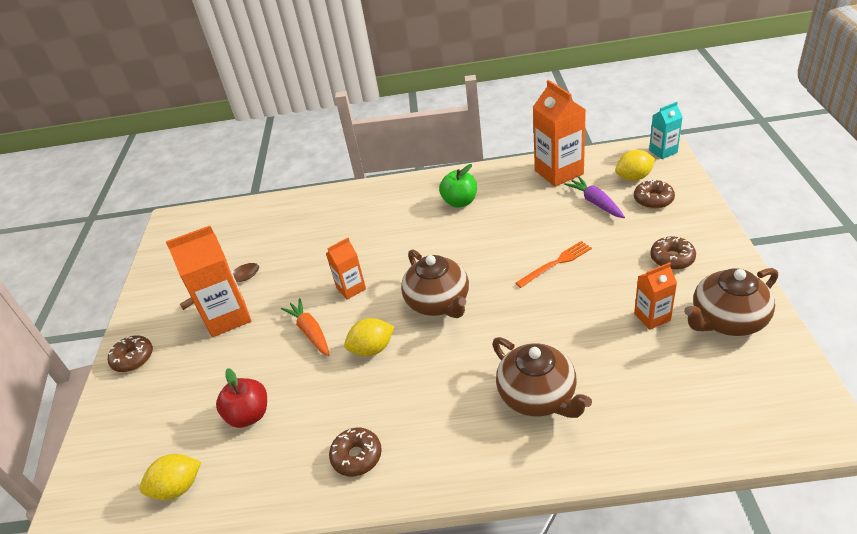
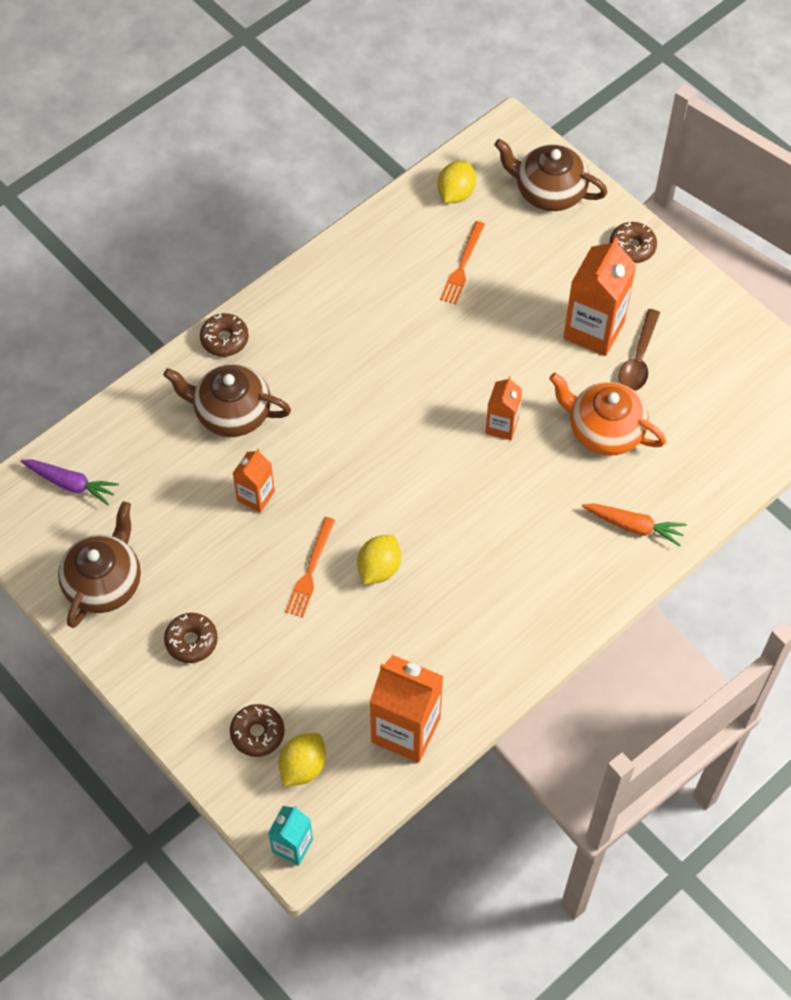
camera: 135 degrees right, 20 degrees up
(249, 415) = (462, 266): red apple -> orange fork
(297, 257) = (604, 430): none -> orange teapot
(310, 332) = (492, 360): orange carrot -> orange carrot (633, 526)
(357, 456) = (340, 287): brown donut -> brown donut (224, 339)
(372, 349) = (414, 376): yellow lemon -> yellow lemon (379, 568)
(438, 302) = (395, 457): brown teapot -> brown teapot (548, 192)
(460, 202) = (491, 610): green apple -> none
(595, 203) = (324, 692): purple carrot -> purple carrot (70, 484)
(652, 317) = (176, 550): orange carton -> orange carton (256, 496)

